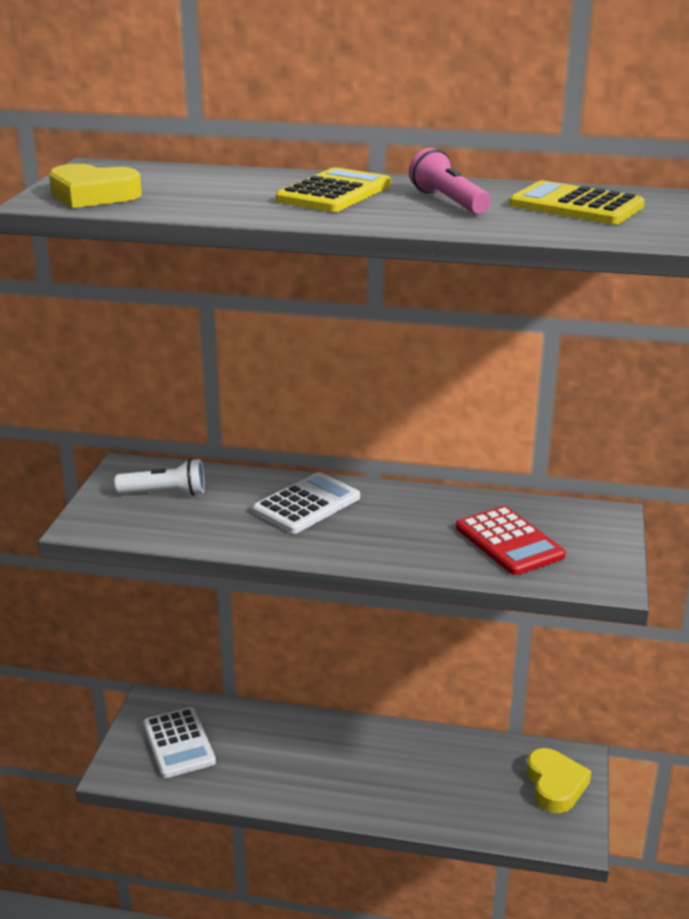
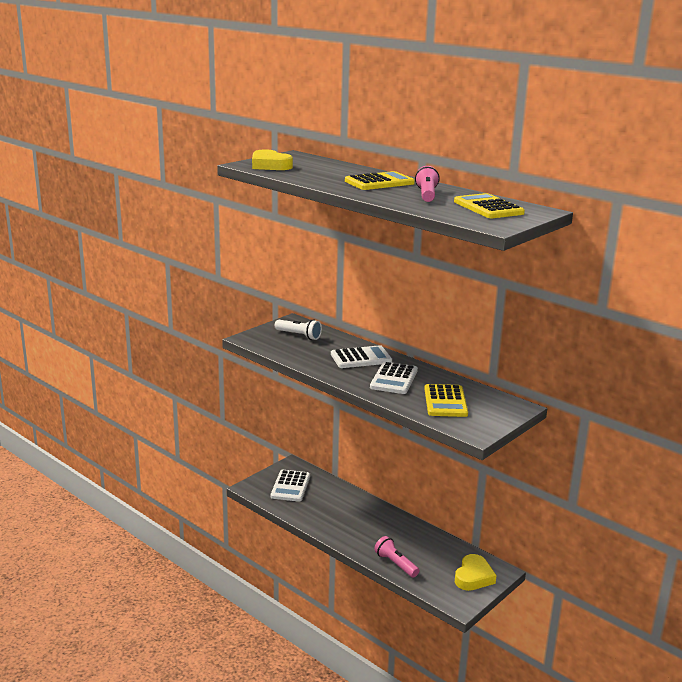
camera: 30 degrees right, 5 degrees down
(395, 527) = (394, 379): none -> white calculator
(439, 813) = (395, 564): none -> pink flashlight
(509, 542) = (445, 401): red calculator -> yellow calculator

